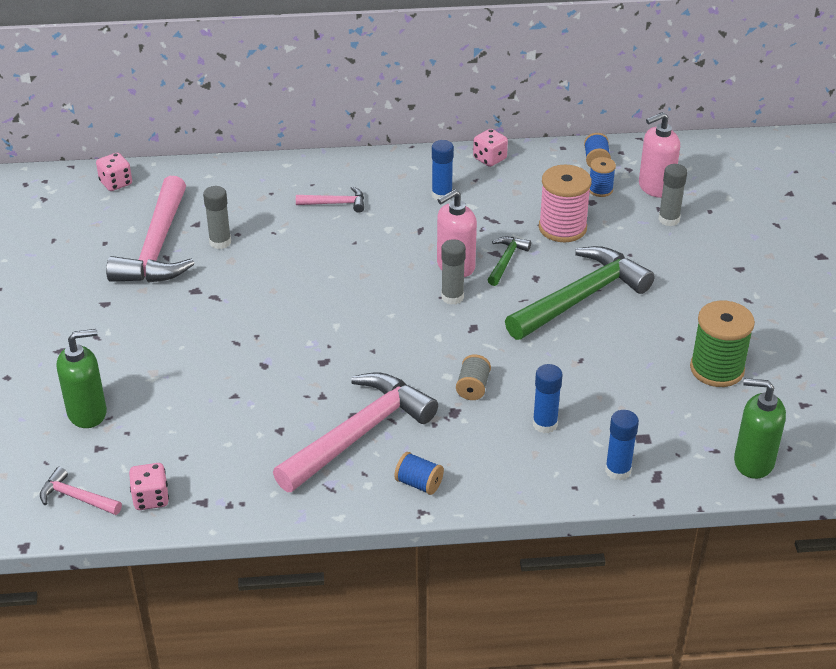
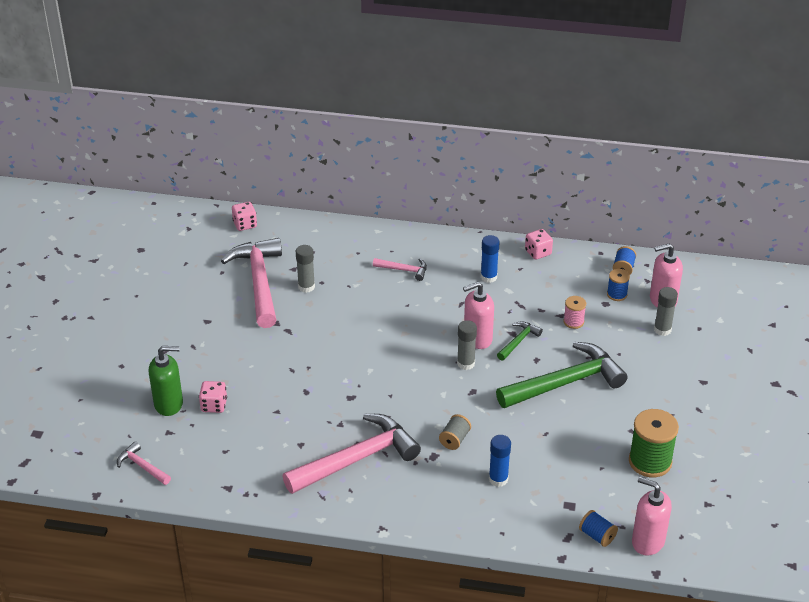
camera: 15 degrees right, 0 degrees up
(151, 498) = (193, 477): pink dice -> pink dice (214, 405)
(157, 247) = (259, 282): pink hammer -> pink hammer turned 150 degrees clockwise
(419, 483) = (387, 506): blue spool -> blue spool (597, 535)
(562, 228) = (573, 322): pink spool -> pink spool, size x0.53
(618, 470) = (540, 527): blue glue stick -> none
(753, 462) = (647, 541): green soap dispenser -> pink soap dispenser

